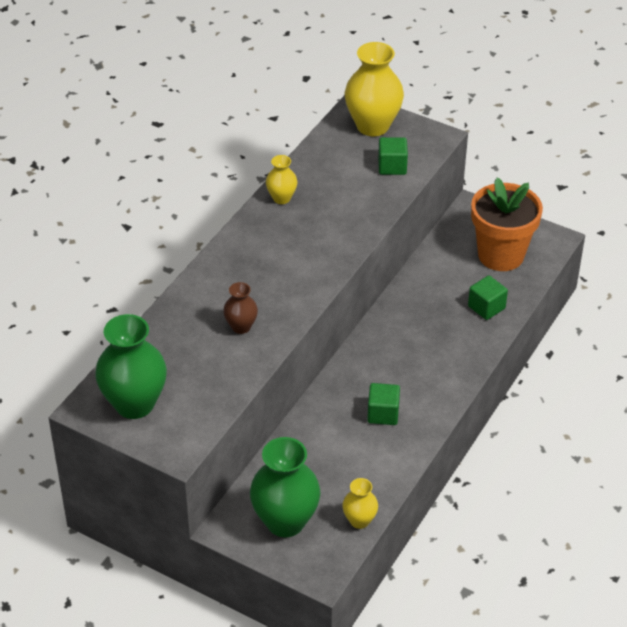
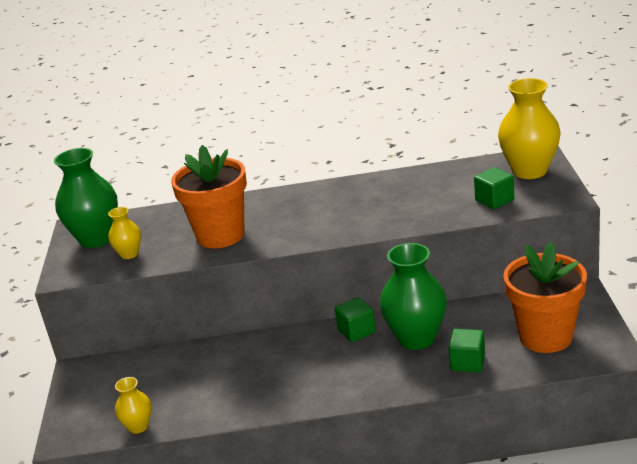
camera: 60 degrees right, 15 degrees down
(241, 327) = (220, 235): brown vase -> orange flower pot
(281, 198) = (384, 181): yellow vase -> yellow vase (129, 254)
(285, 521) = (106, 391): green vase -> green vase (416, 338)
(383, 414) = (272, 376): green cube -> green cube (356, 331)

